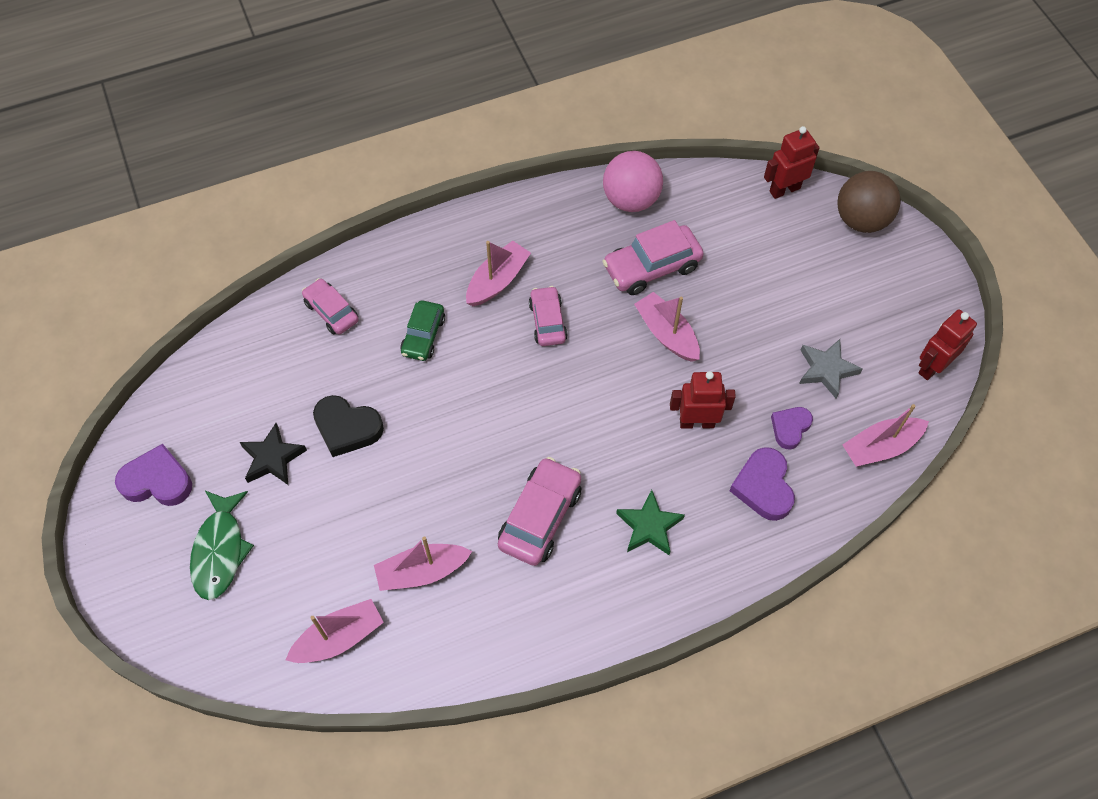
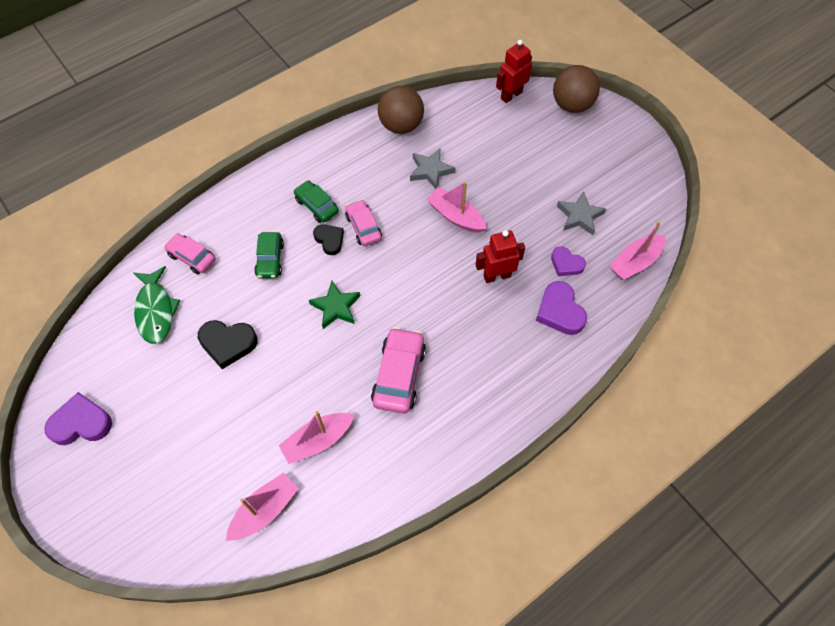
camera: 15 degrees left, 0 degrees up
(220, 551) = (148, 466): green fish -> green fish (155, 311)
(272, 458) = (173, 381): black star -> none
(497, 281) = (316, 206): pink boat -> green car
(501, 328) = (329, 240): none -> black heart
(631, 200) = (401, 125): pink ball -> brown ball
(649, 526) = (484, 361): green star -> green star (336, 307)
(652, 267) = (430, 170): pink car -> grey star
(790, 428) = (566, 264): purple heart -> purple heart turned 75 degrees counterclockwise
(932, 366) = (653, 197): red robot -> none

